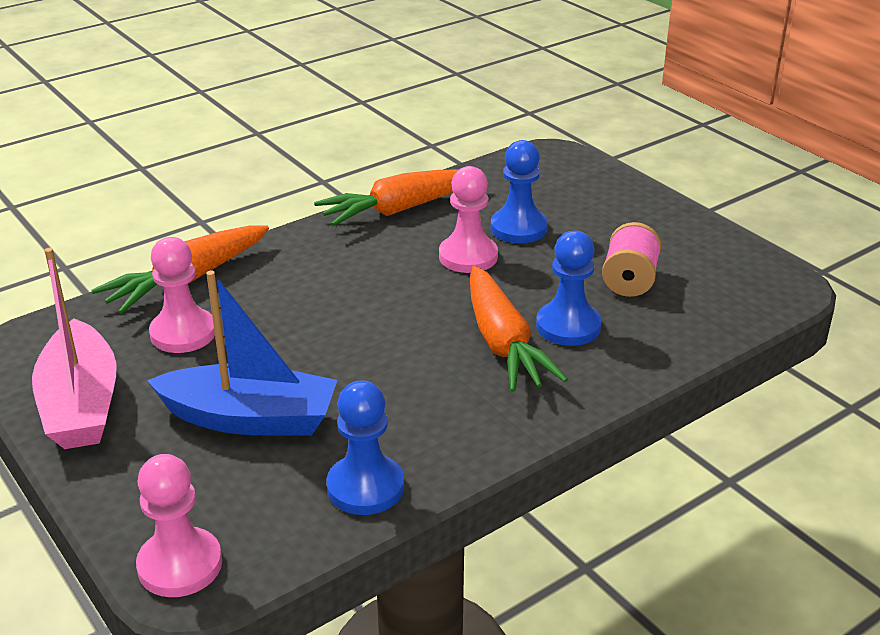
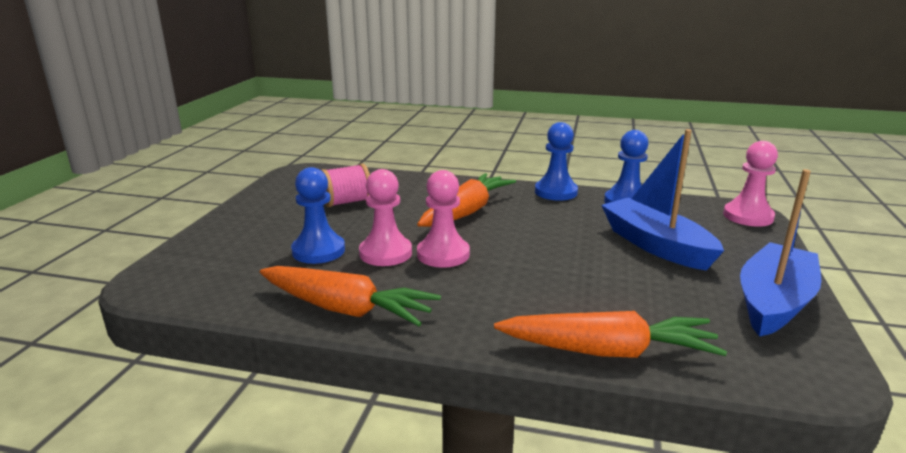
camera: 130 degrees left, 10 degrees down
(81, 404) = (774, 302): pink boat -> blue boat
(183, 333) = (654, 310): pink pawn -> pink pawn (443, 254)
(568, 326) = (422, 203): blue pawn -> blue pawn (556, 192)

